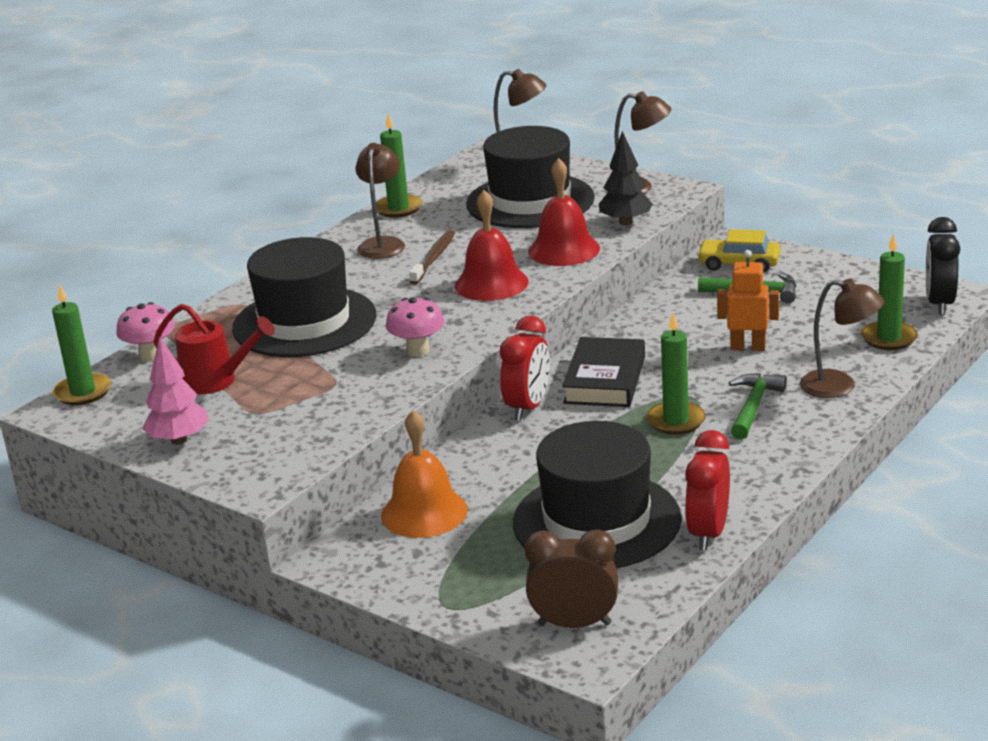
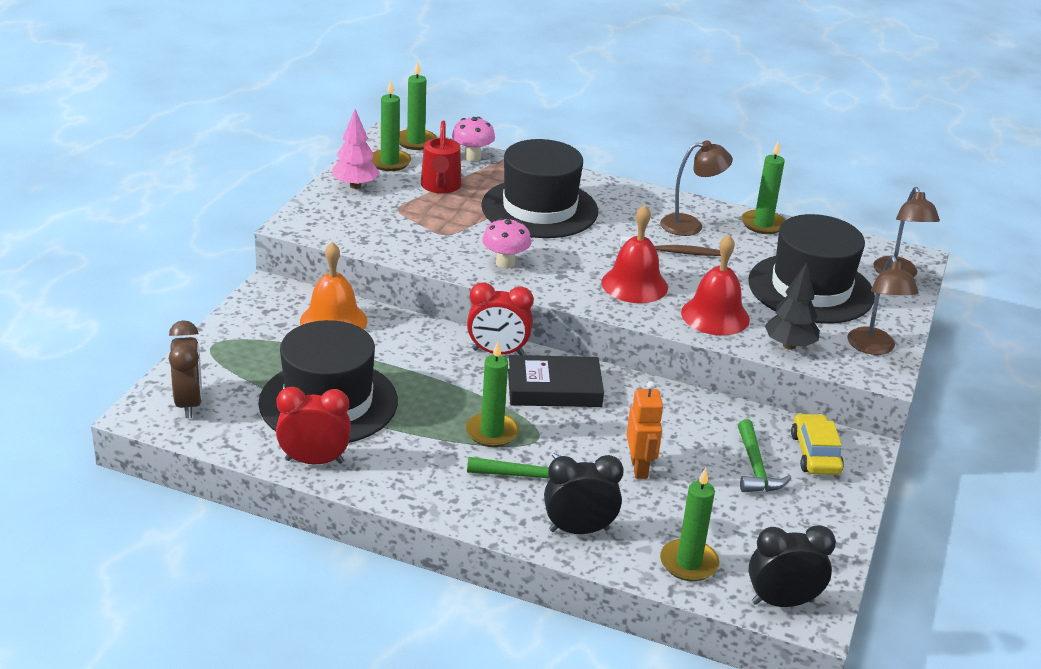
camera: 70 degrees right, 5 degrees up
(129, 413) = (389, 162): none -> green candle
(839, 386) = (579, 530): brown lamp -> black clock

